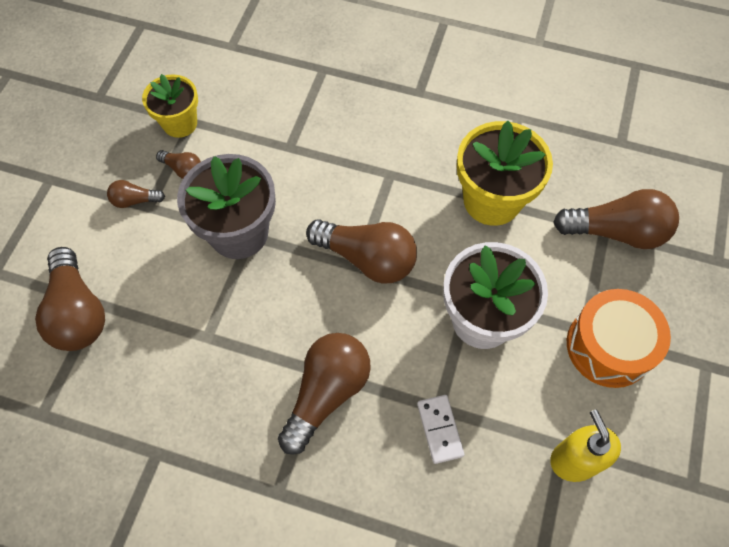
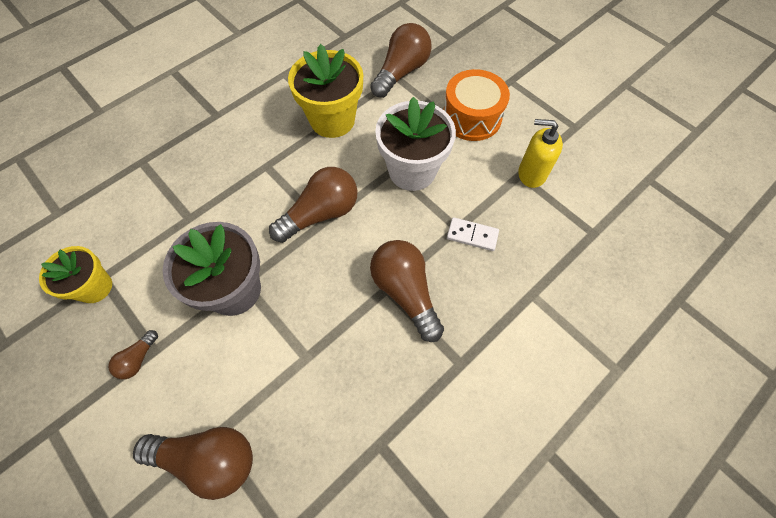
camera: 60 degrees left, 0 degrees up
(183, 169) = (141, 305): brown light bulb -> none

